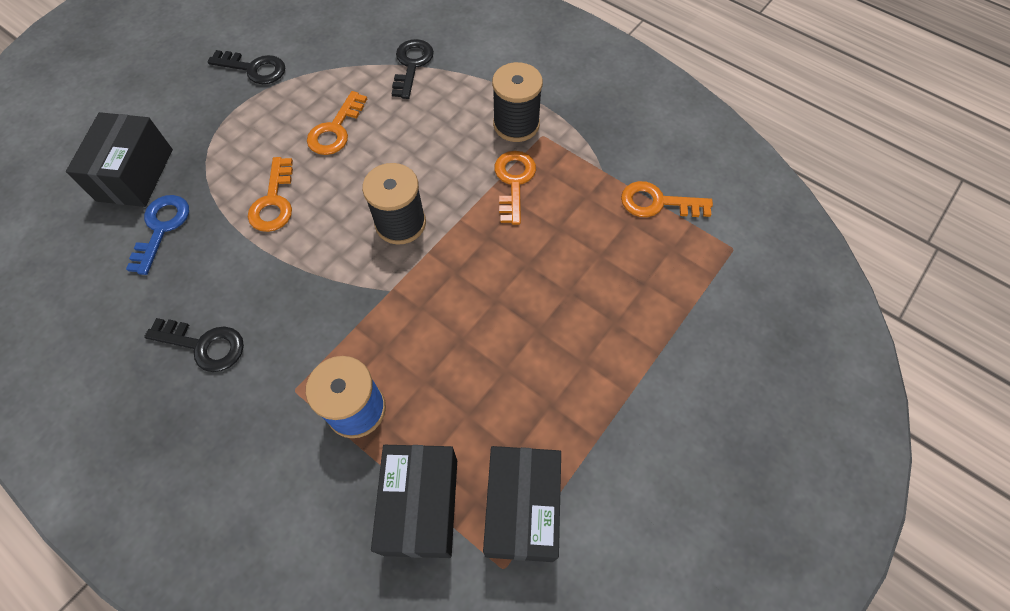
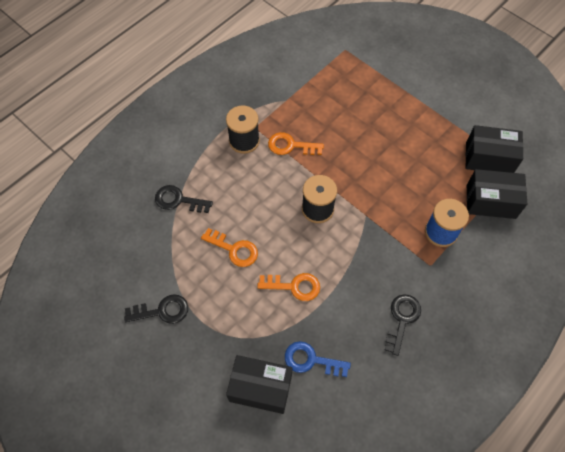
camera: 85 degrees left, 0 degrees up
(254, 69) = (162, 311): black key -> black key turned 60 degrees clockwise
(657, 203) = (312, 77): orange key -> none

